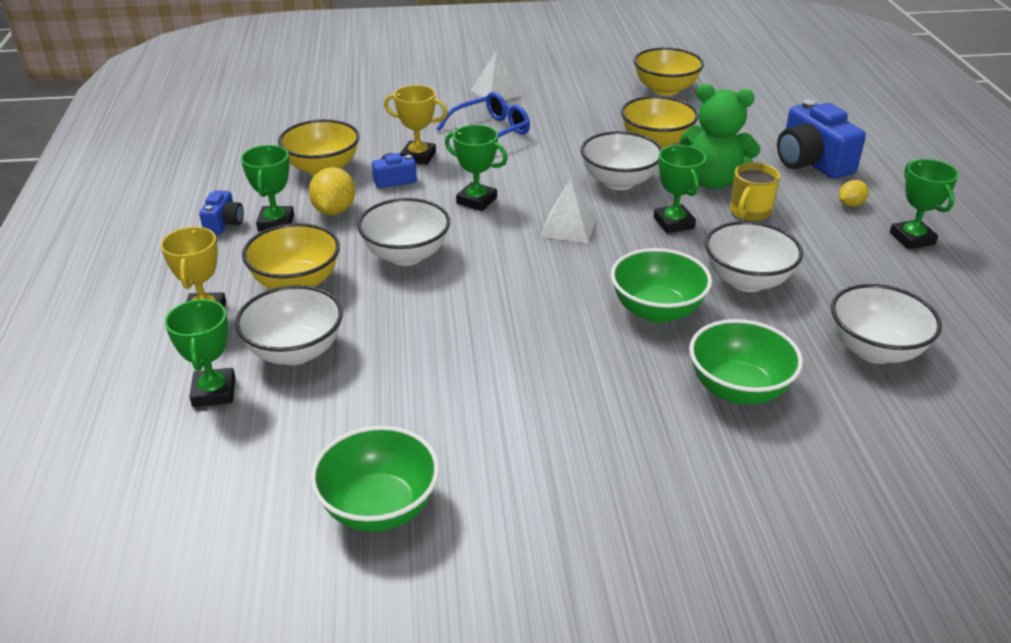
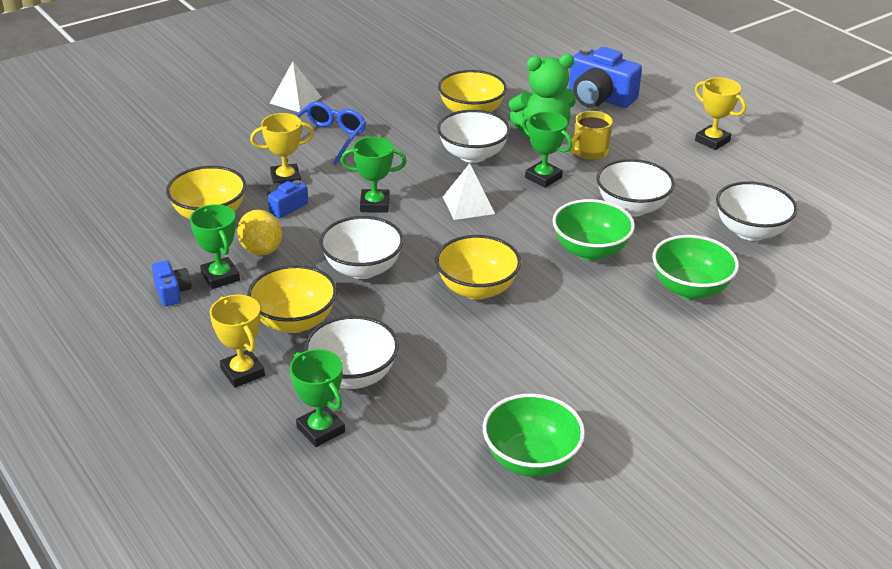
camera: 30 degrees left, 0 degrees up
(665, 89) = (437, 61): yellow bowl -> yellow bowl (477, 289)
(749, 212) = (589, 152): yellow mug -> yellow mug turned 45 degrees clockwise
(850, 204) = (653, 125): yellow lemon -> none
(912, 238) = (712, 141): green trophy -> yellow trophy

